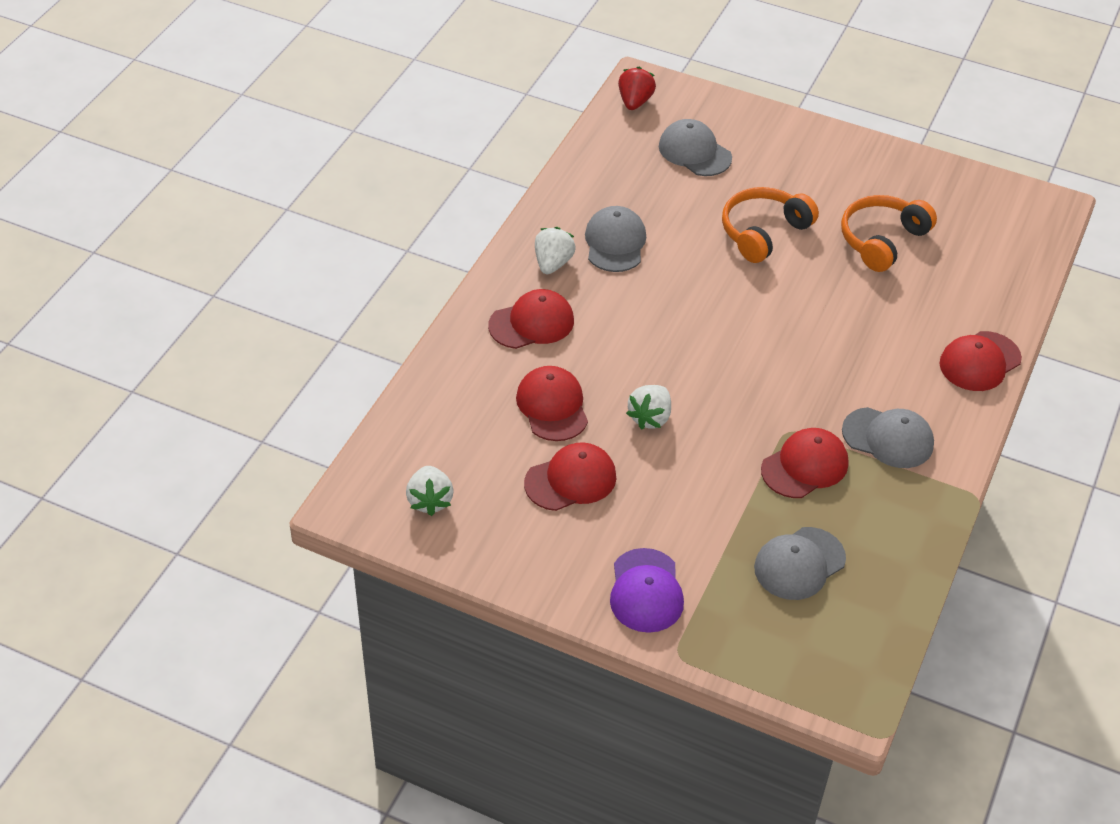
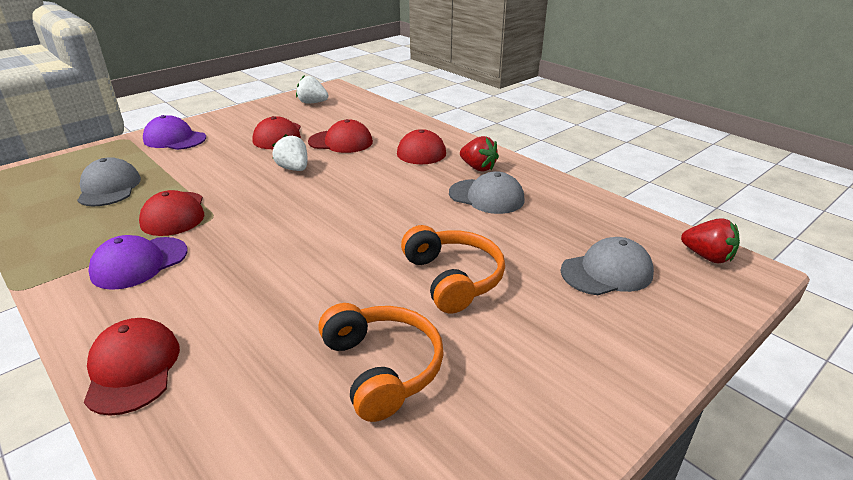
camera: 115 degrees right, 15 degrees down
(553, 263) = (478, 168): white strawberry -> red strawberry
(888, 438) = (139, 263): grey cap -> purple cap

